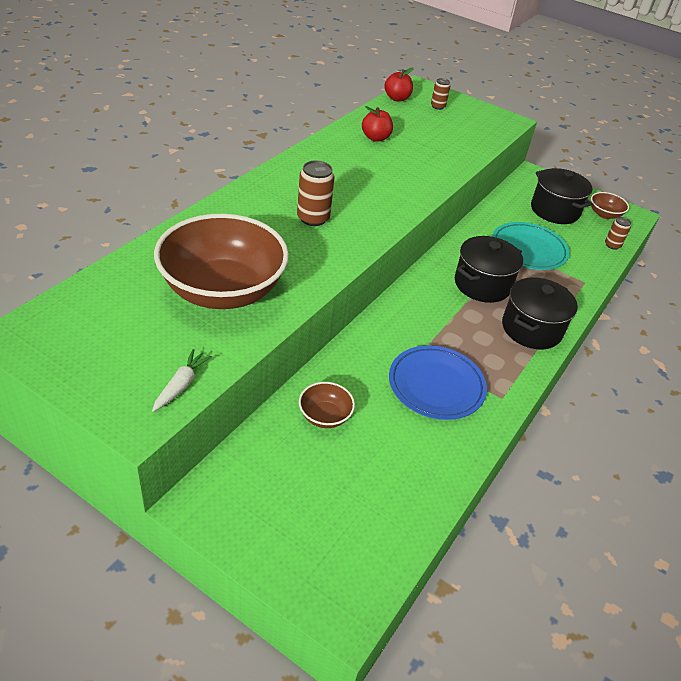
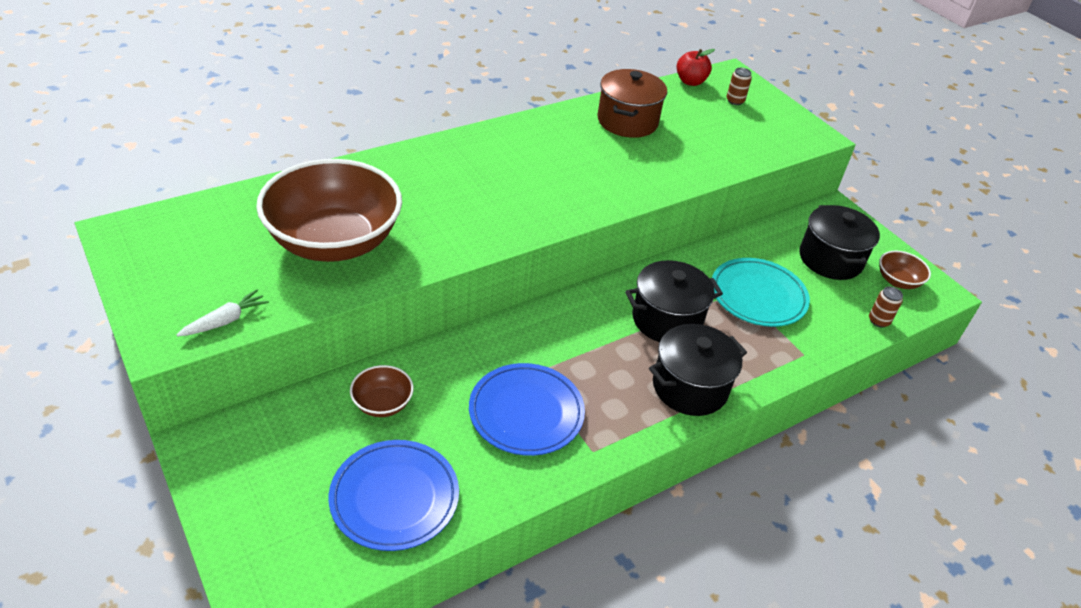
camera: 25 degrees right, 0 degrees up
(313, 218) = (485, 192): brown can -> none
(375, 138) = (627, 121): red apple -> brown pot
(388, 487) = (394, 498): none -> blue plate

